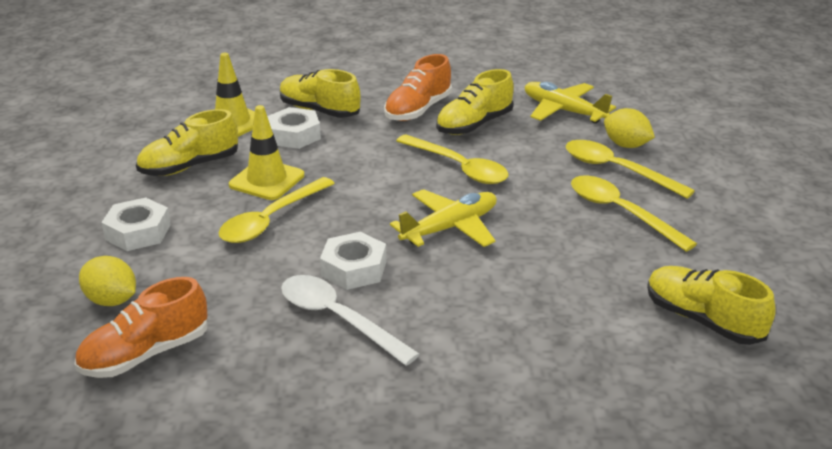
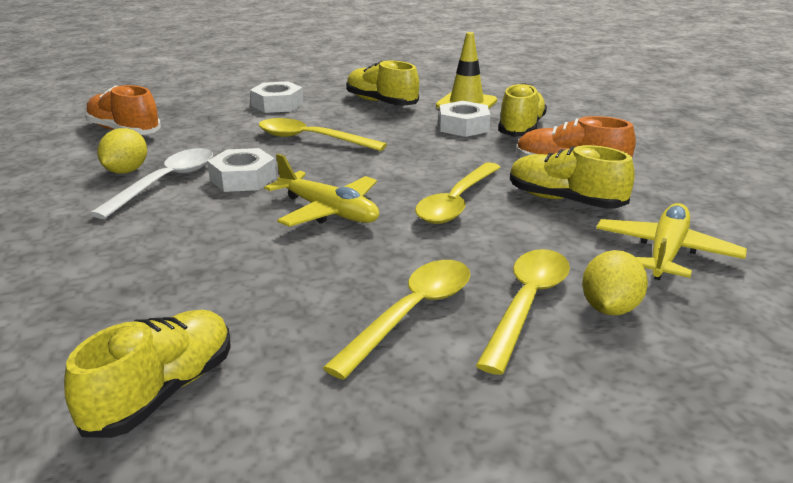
camera: 75 degrees right, 5 degrees down
(112, 300) = (188, 112): yellow lemon -> yellow lemon (126, 171)
(267, 180) = (375, 129): yellow traffic cone -> none

